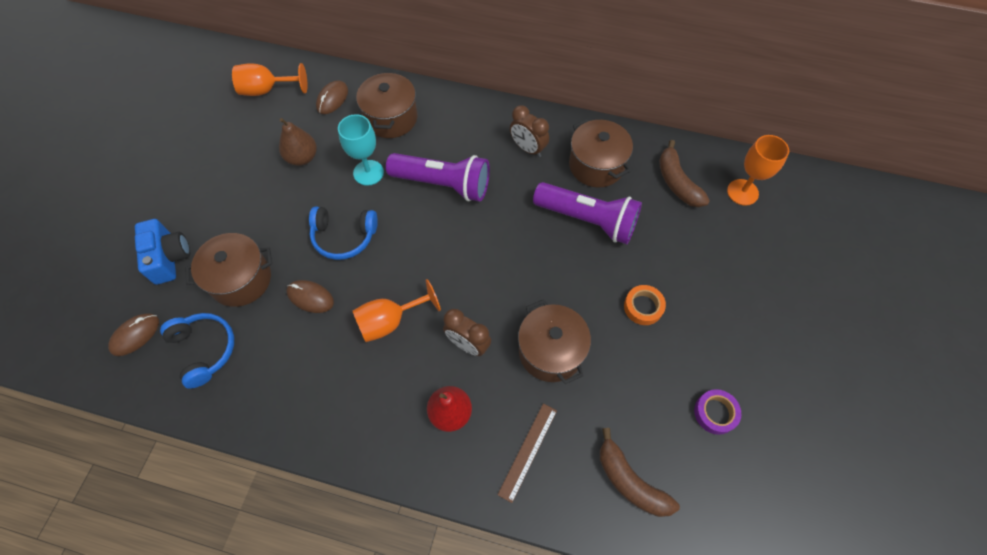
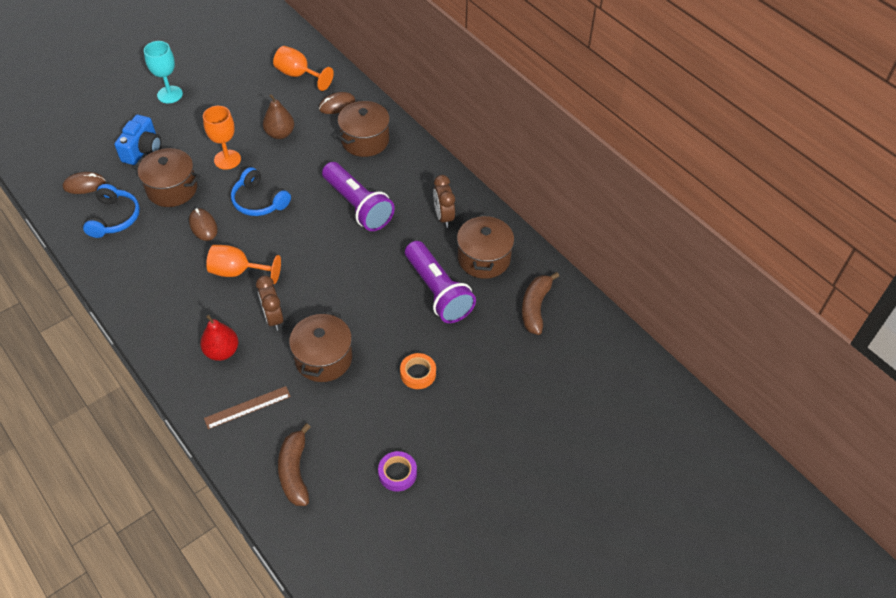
camera: 35 degrees right, 10 degrees down
(368, 173) = (314, 169): turquoise goblet -> turquoise goblet (170, 94)
(742, 192) = (582, 346): orange goblet -> orange goblet (227, 159)

